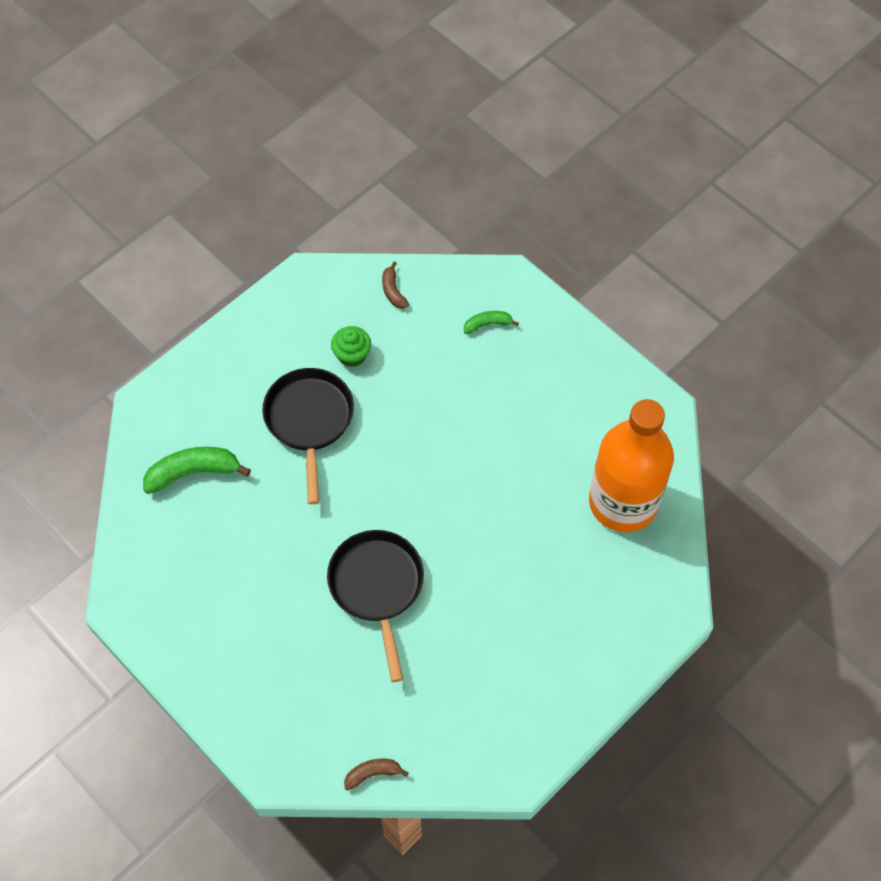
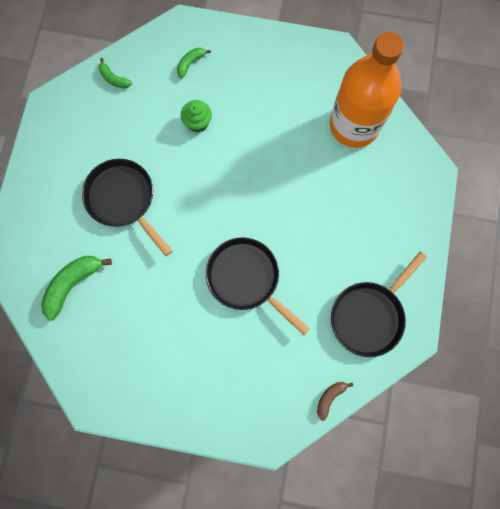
camera: 35 degrees left, 15 degrees up
(352, 355) = (118, 138): green cupcake -> green cupcake (197, 122)
(393, 291) = (114, 79): brown banana -> green banana
(484, 717) = (369, 315): none -> black pan

